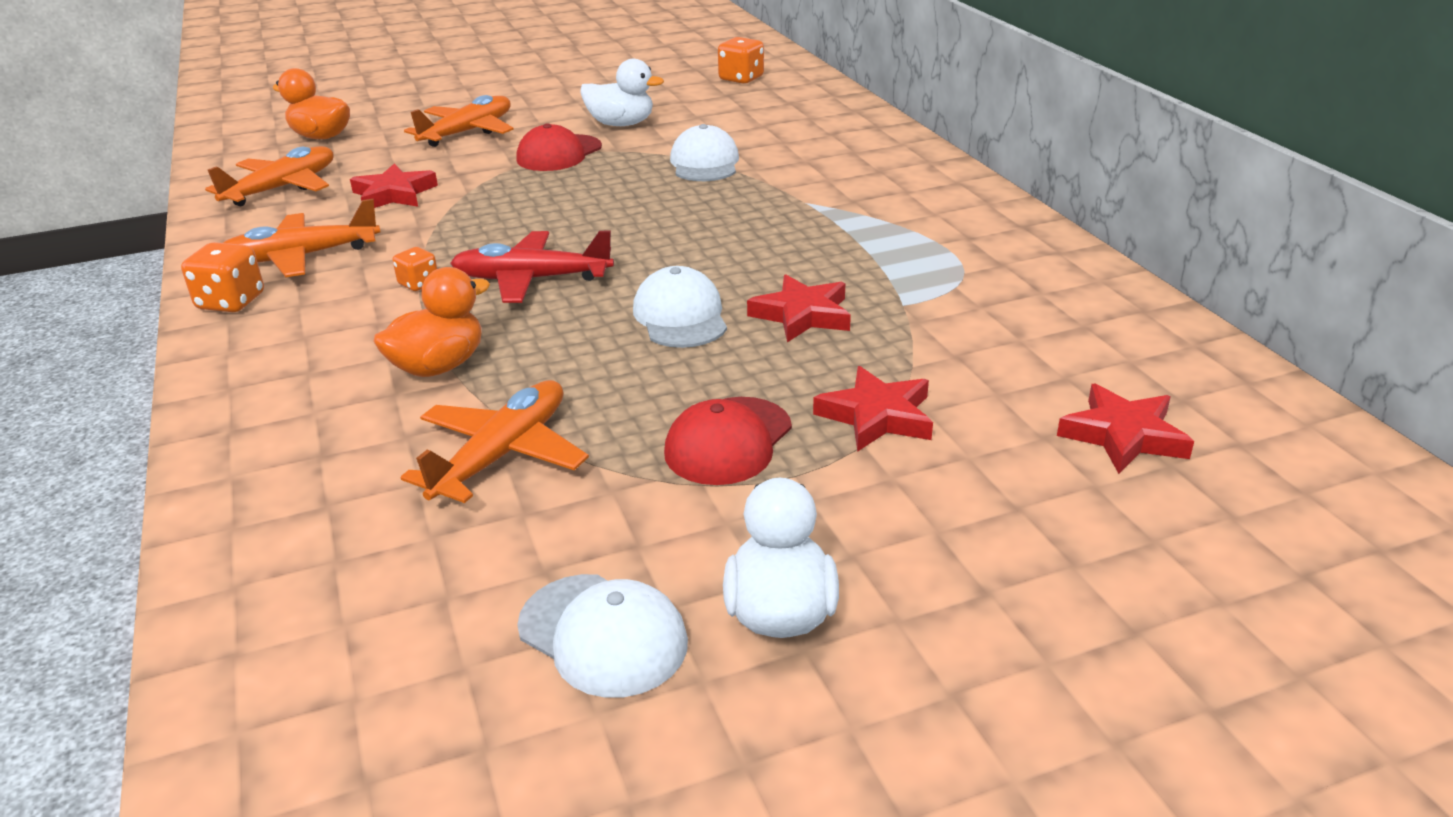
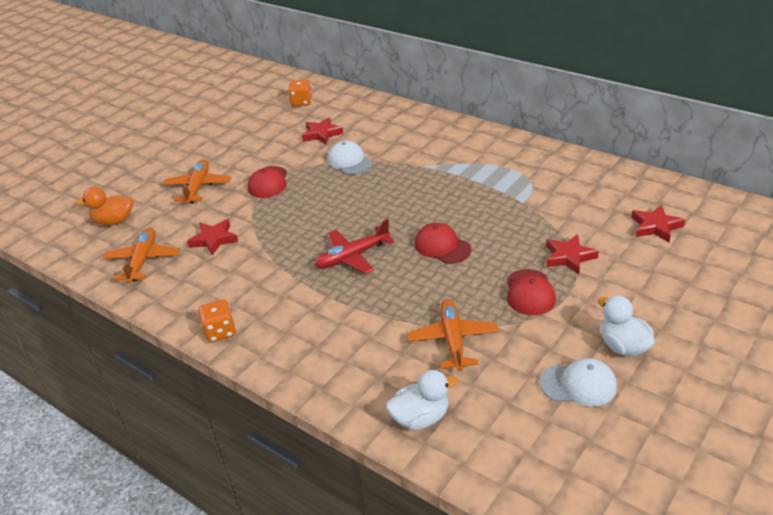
camera: 30 degrees left, 5 degrees up
(301, 257) = (219, 293): orange plane -> none
(418, 284) = (302, 282): orange dice -> none
(439, 366) = (371, 316): orange duck -> none
(621, 124) = (276, 153): white duck -> white duck (421, 418)
(680, 316) = (442, 246): white cap -> red cap
(802, 315) = (490, 224): red star -> red star (321, 134)

